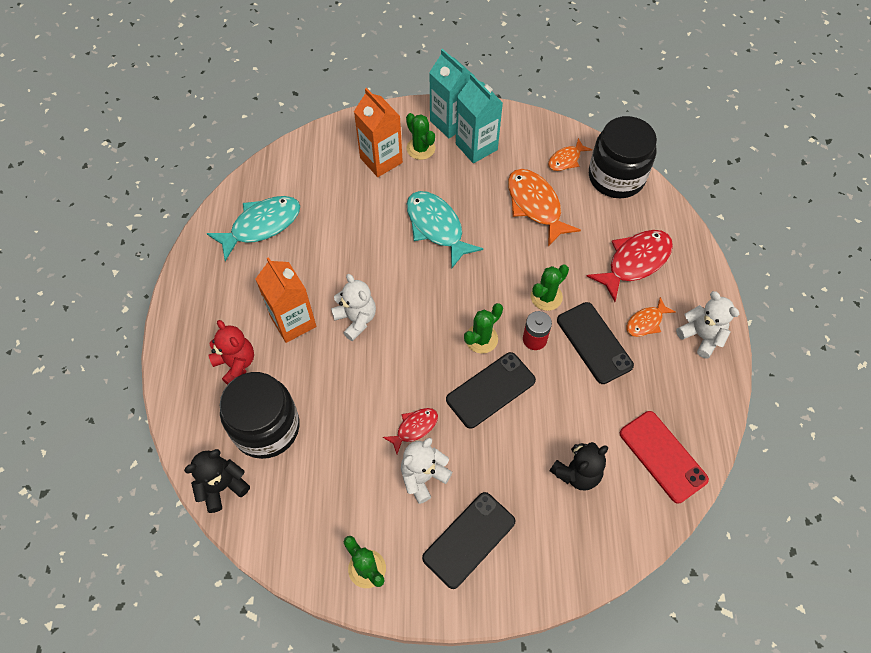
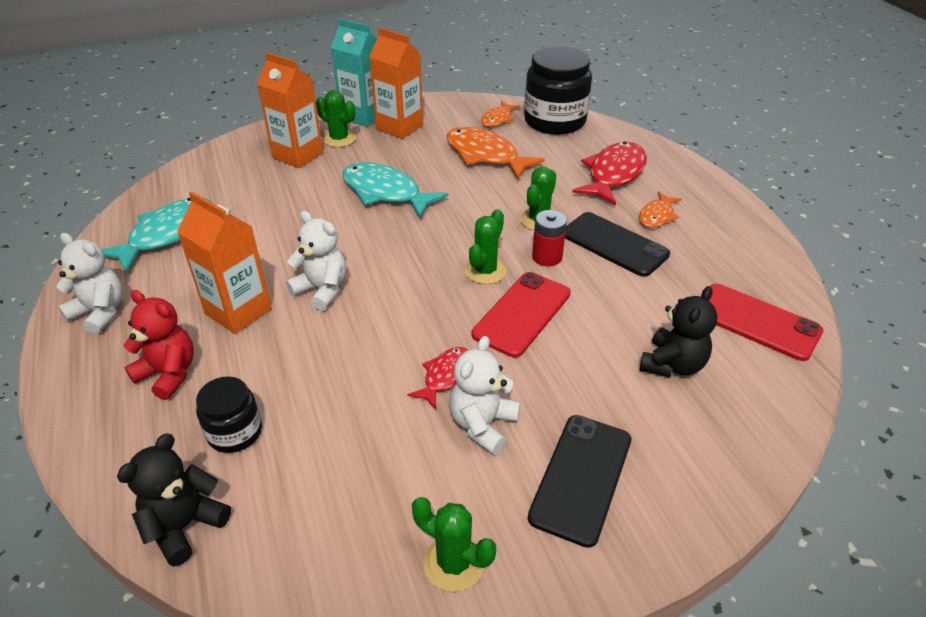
camera: 20 degrees left, 20 degrees down
(266, 427) = (235, 432): black jar -> black jar, size x0.54
(476, 147) = (399, 127): turquoise carton -> orange carton
(490, 390) = (522, 314): black phone -> red phone
(701, 336) = (720, 213): white teddy bear -> white teddy bear (100, 312)

